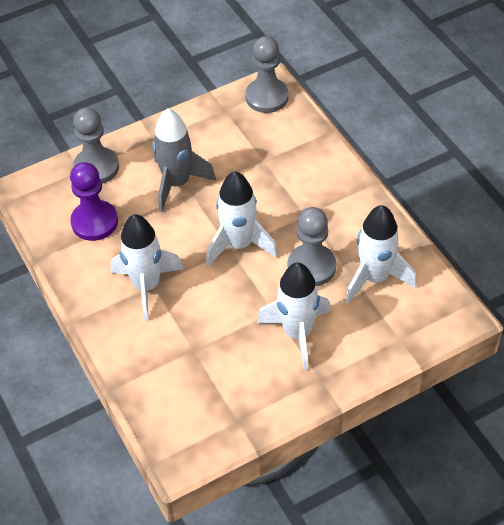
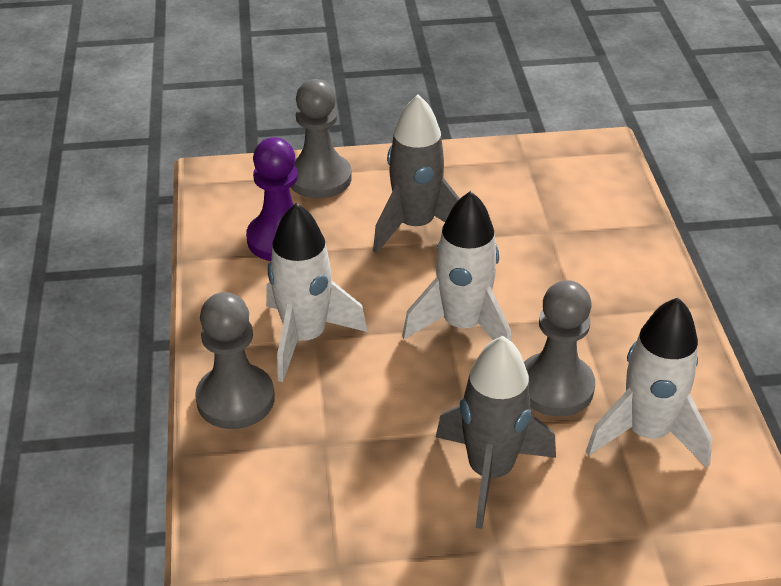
camera: 20 degrees right, 10 degrees down
(267, 97) = (590, 160): grey pawn -> grey pawn (235, 399)
(297, 333) = (490, 471): white rocket -> grey rocket

